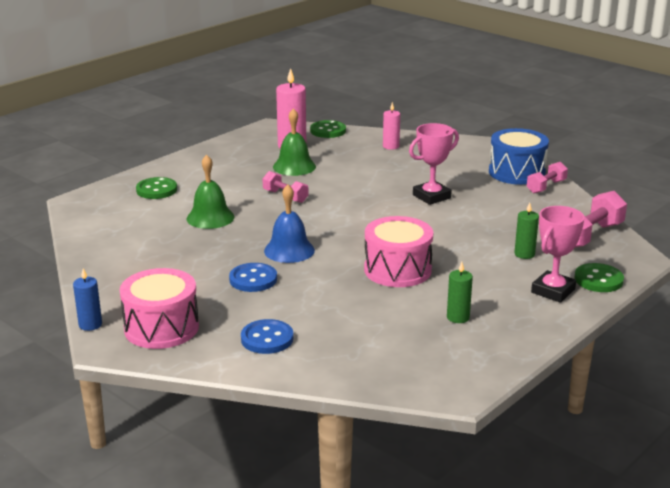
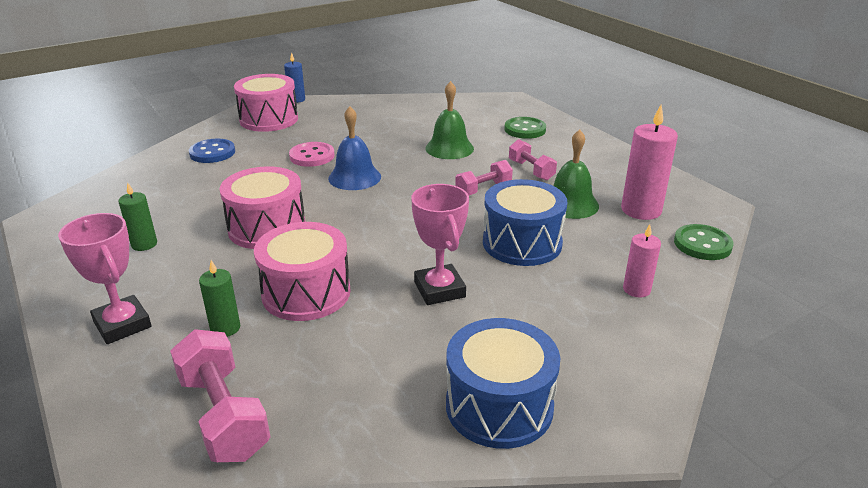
camera: 105 degrees right, 5 degrees up
(253, 279) = (312, 156): blue button -> pink button
(359, 178) = (522, 243): none -> blue drum
(468, 236) = (306, 293): none -> pink drum
(546, 187) = (425, 426): pink dumbbell -> pink dumbbell (531, 170)
(598, 280) = (105, 376): green button -> none

